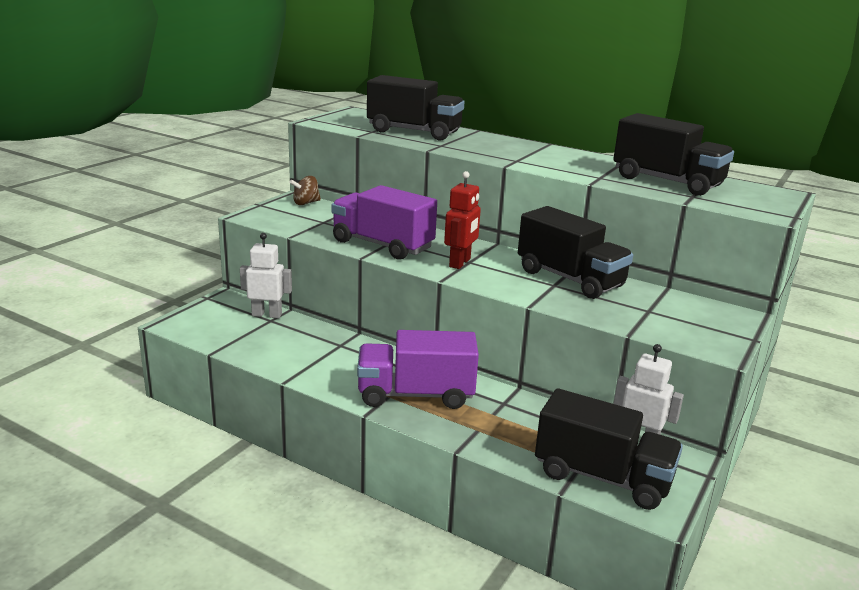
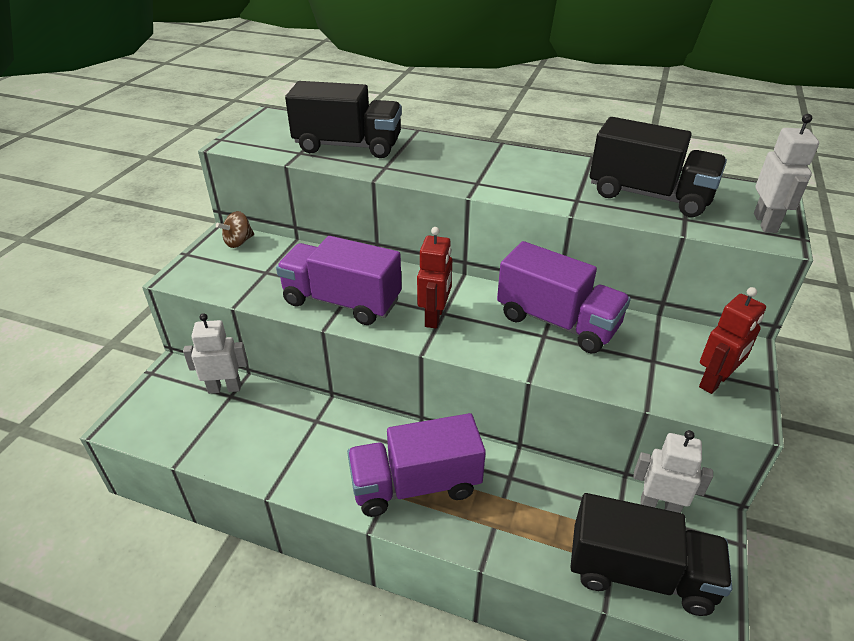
camera: 10 degrees left, 15 degrees up
(570, 279) = (557, 322): black truck -> purple truck
(700, 329) = (714, 381): none -> red robot
(765, 205) = (765, 223): none -> white robot

